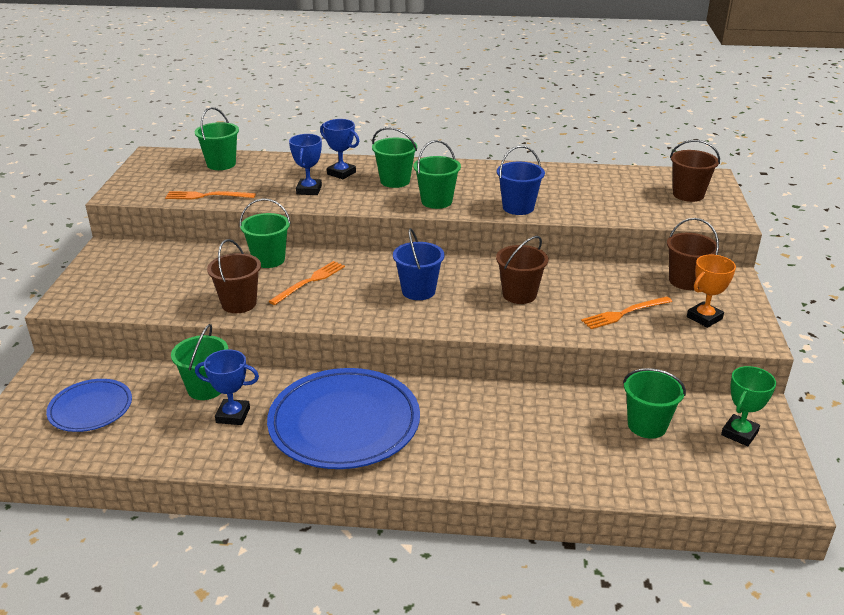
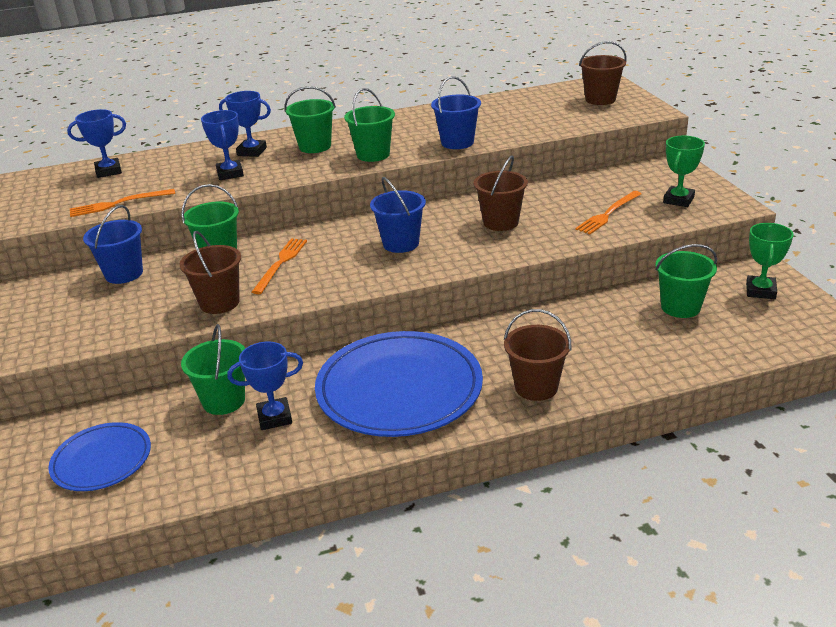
camera: 20 degrees left, 0 degrees up
(188, 257) = (124, 274): none -> blue bucket
(221, 164) = (108, 171): green bucket -> blue trophy
(685, 281) = (638, 175): brown bucket -> brown bucket (536, 387)
(704, 318) = (678, 200): orange trophy -> green trophy

